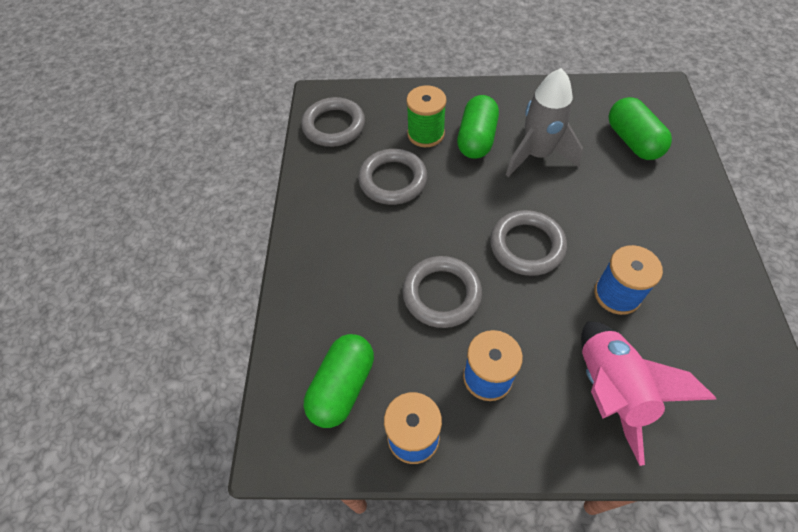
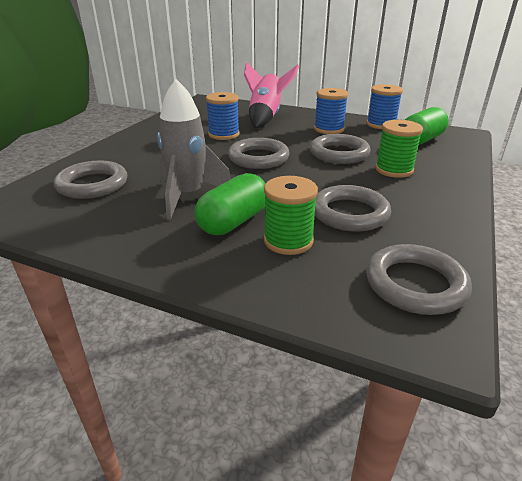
camera: 160 degrees left, 25 degrees down
(368, 274) = (394, 170): none -> green spool
(632, 141) = (92, 184): green capsule -> grey ring

